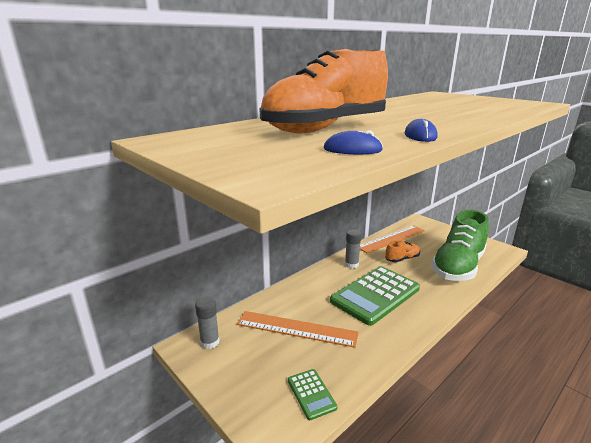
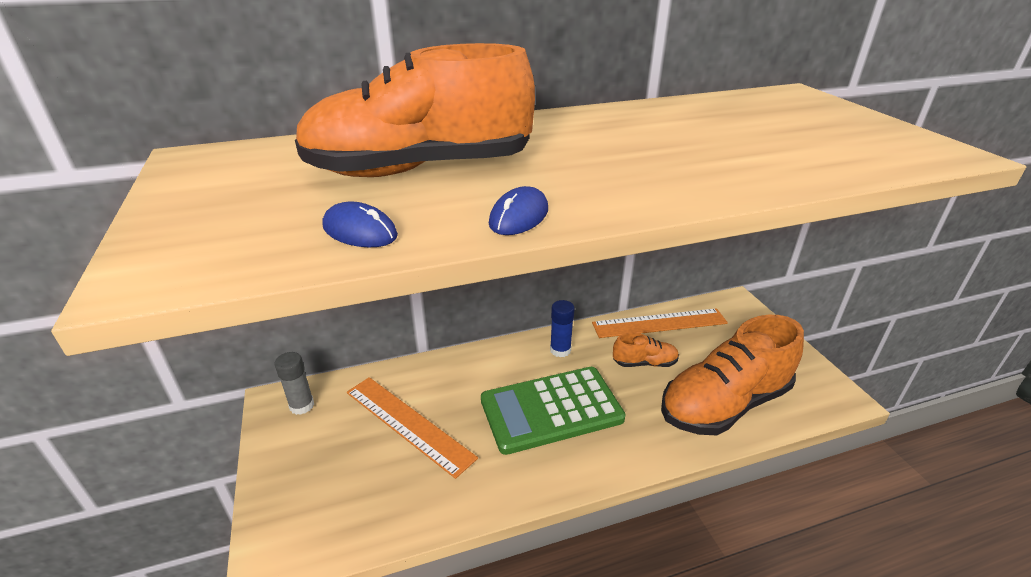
camera: 25 degrees right, 10 degrees up
(311, 394) = (352, 519): green calculator -> none
(351, 264) = (560, 350): grey glue stick -> blue glue stick
(458, 266) = (724, 404): green shoe -> orange shoe

